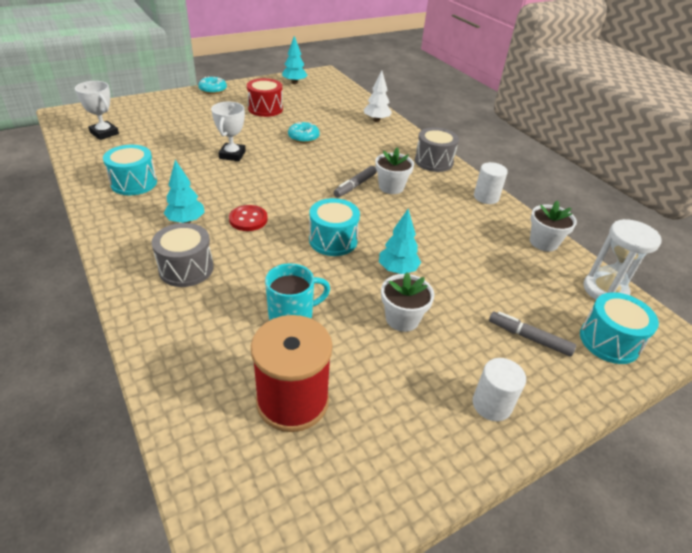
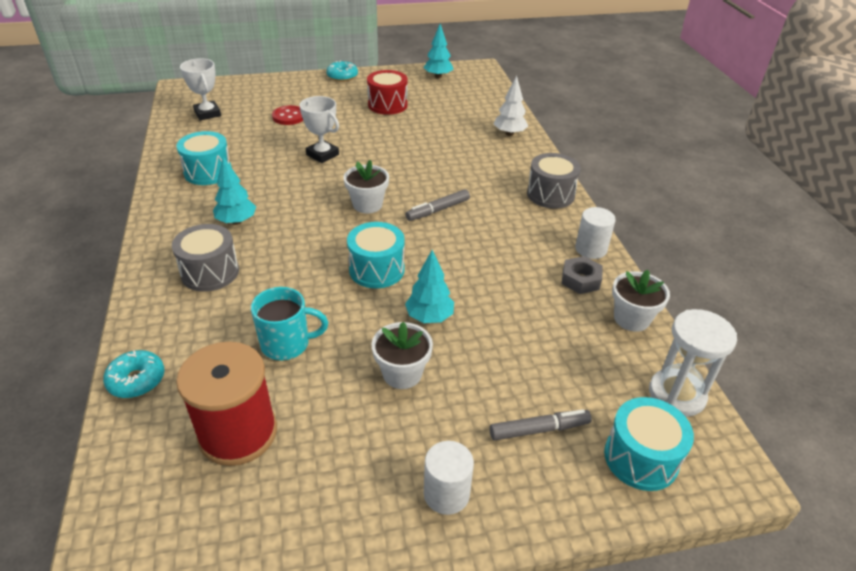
camera: 20 degrees right, 0 degrees up
(232, 155) = (322, 154): white trophy -> white trophy turned 75 degrees counterclockwise
(248, 219) = (299, 230): red button -> red button (289, 116)
(303, 137) = (411, 144): turquoise donut -> turquoise donut (136, 380)
(391, 187) = (479, 218): white flower pot -> white flower pot (367, 204)
(492, 221) = (580, 280): none -> grey nut
(529, 338) = (539, 429): grey marker -> grey marker turned 120 degrees clockwise

